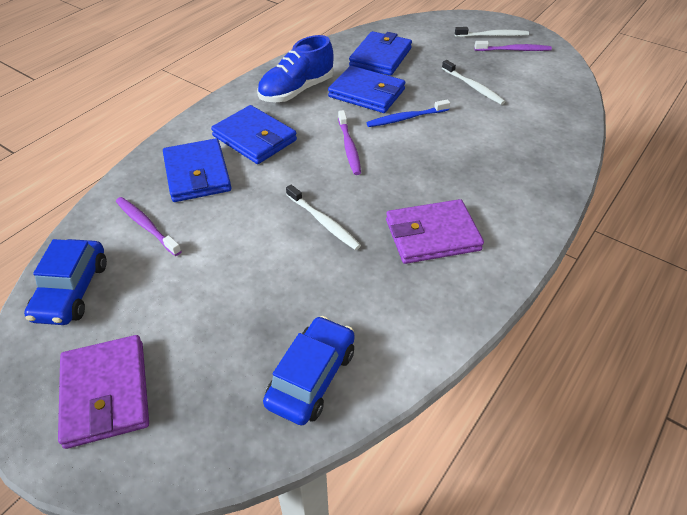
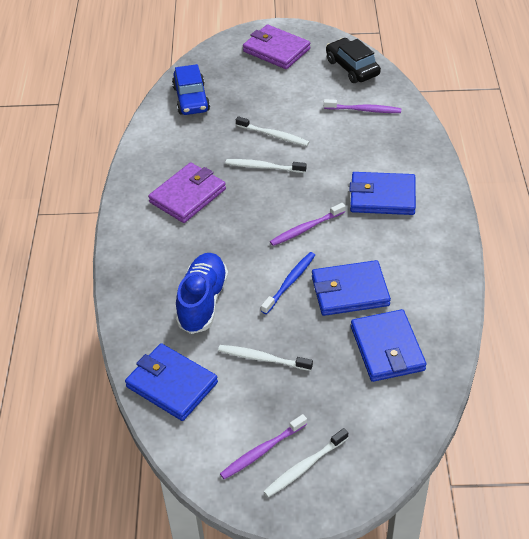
camera: 145 degrees right, 0 degrees up
(72, 290) = (352, 68): blue car -> black car
(197, 174) = (382, 152): blue wallet -> blue wallet (172, 384)
(272, 253) = (274, 135): none -> white toothbrush
(296, 91) = (410, 258): blue shoe -> blue shoe (203, 302)
(349, 147) = (306, 228): purple toothbrush -> purple toothbrush turned 75 degrees counterclockwise

